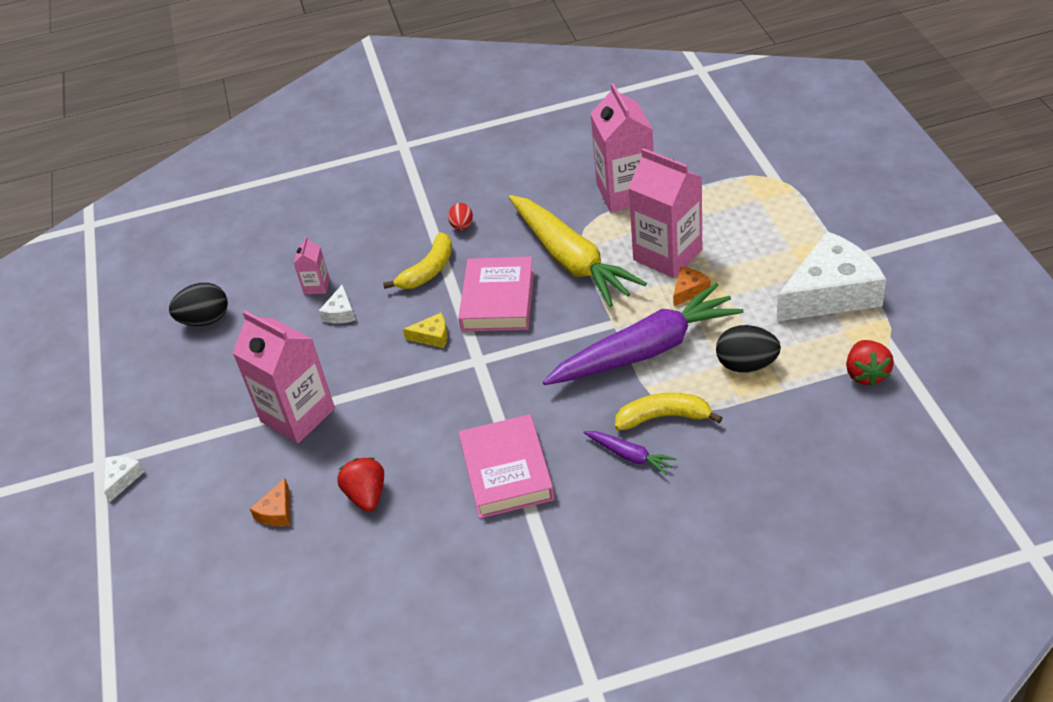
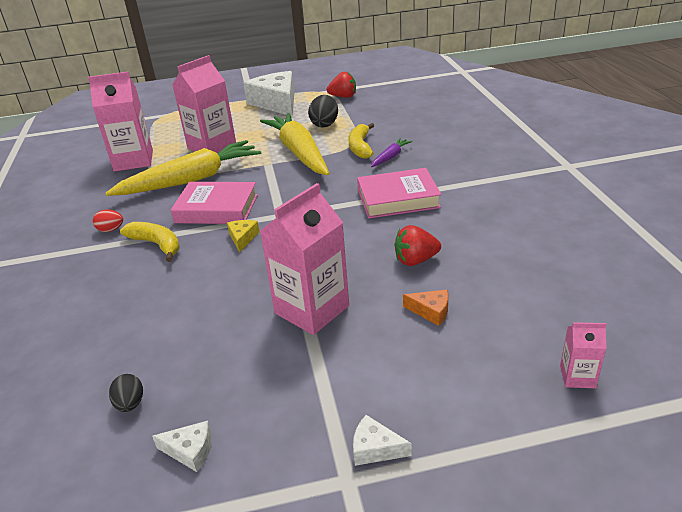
camera: 90 degrees left, 10 degrees down
(205, 320) = (130, 404): black egg -> black egg, size x0.60
(316, 286) = (131, 313): pink carton -> pink carton (577, 376)
(340, 313) = (182, 293): white cheese -> white cheese (190, 450)
(646, 350) = (299, 152): purple carrot -> yellow carrot
(689, 290) = (250, 139): orange cheese -> none

